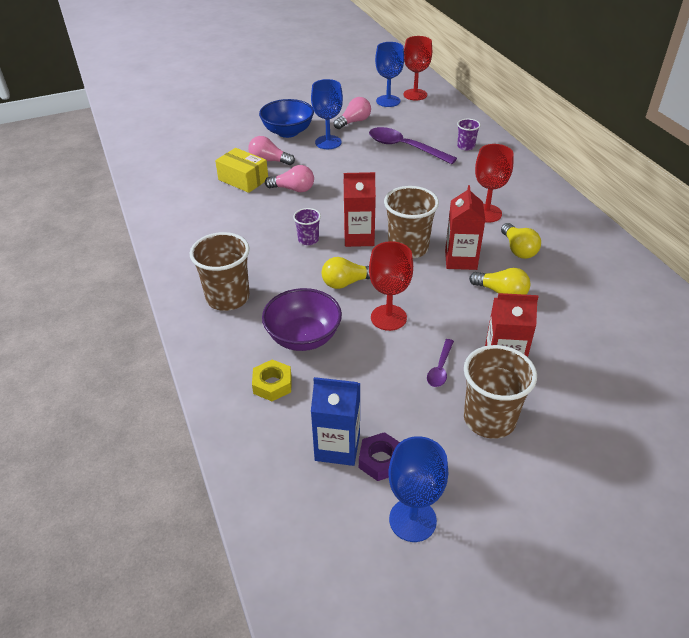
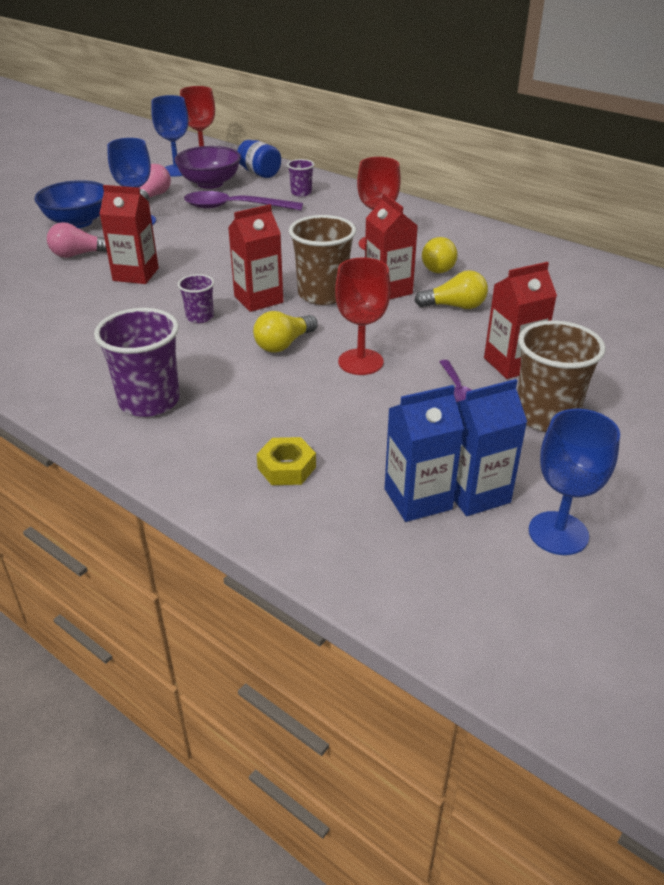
camera: 30 degrees left, 5 degrees down
(228, 298) = (149, 401): brown cup -> purple cup
(243, 179) = (60, 280): yellow box -> none
(293, 189) = (136, 274): pink light bulb -> red carton
(303, 337) = (281, 410): purple bowl -> purple bowl (210, 183)
(380, 460) = (475, 493): purple nut -> blue carton
(448, 119) = (259, 173): none -> blue jar
(518, 249) = (436, 266): yellow light bulb -> yellow light bulb turned 45 degrees clockwise

